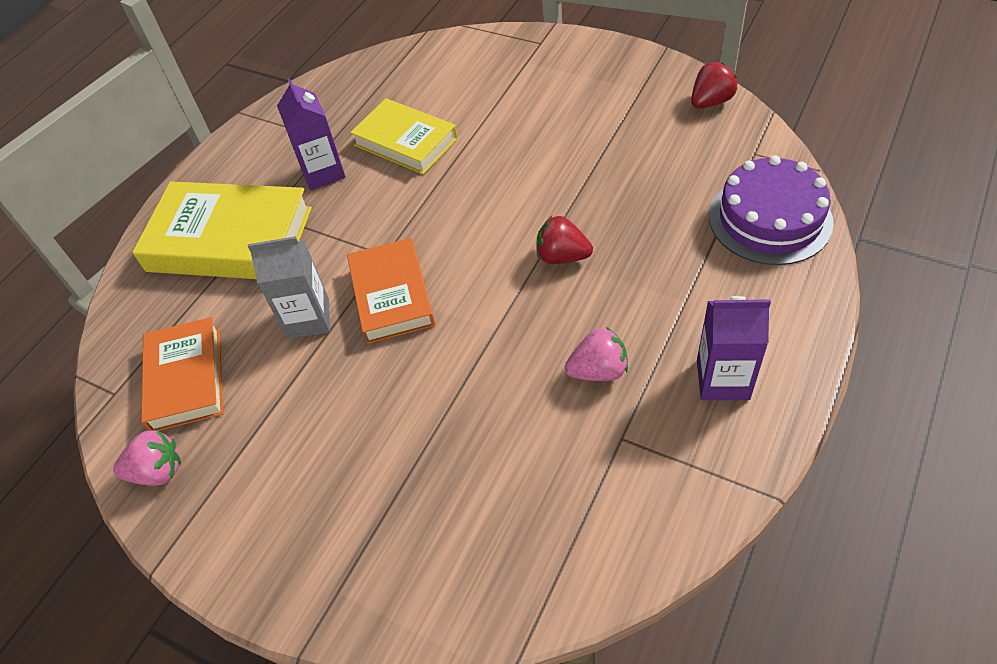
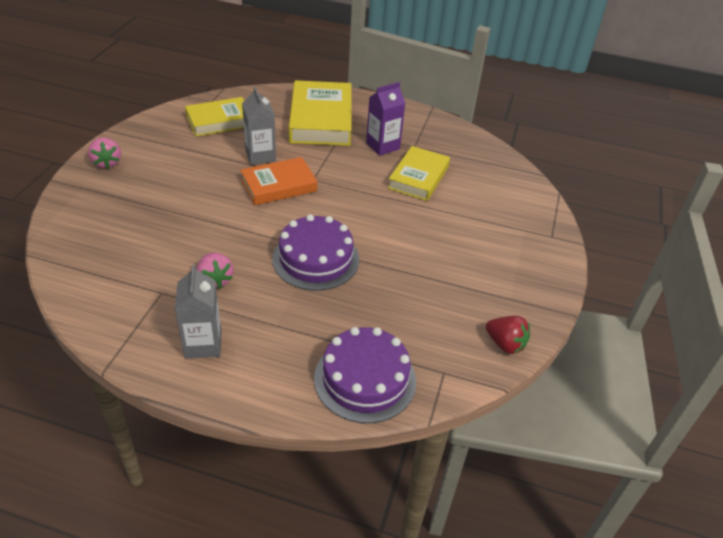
camera: 70 degrees right, 10 degrees down
(158, 471) = (162, 122): pink strawberry -> pink strawberry (107, 163)
(186, 378) = (219, 121): orange book -> yellow book
(562, 256) = (315, 259): red strawberry -> purple cake
(722, 380) = (203, 344): purple carton -> grey carton

